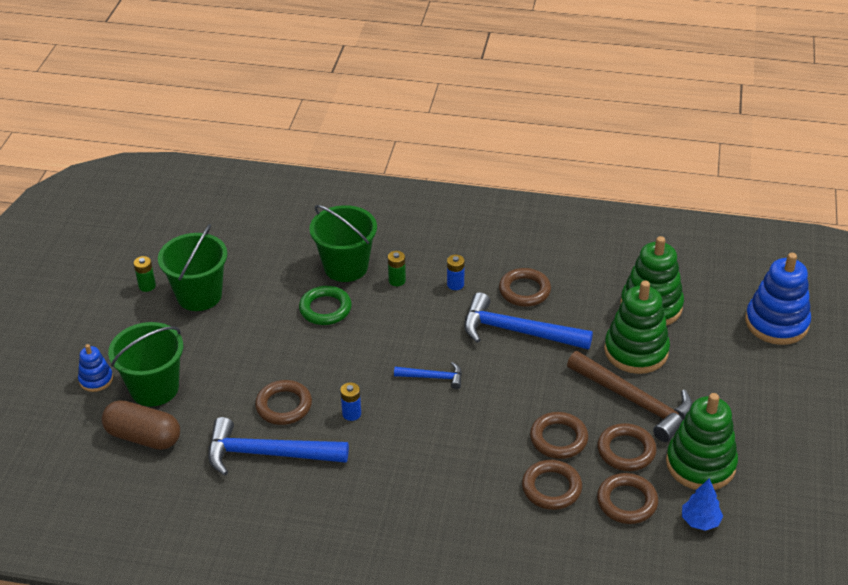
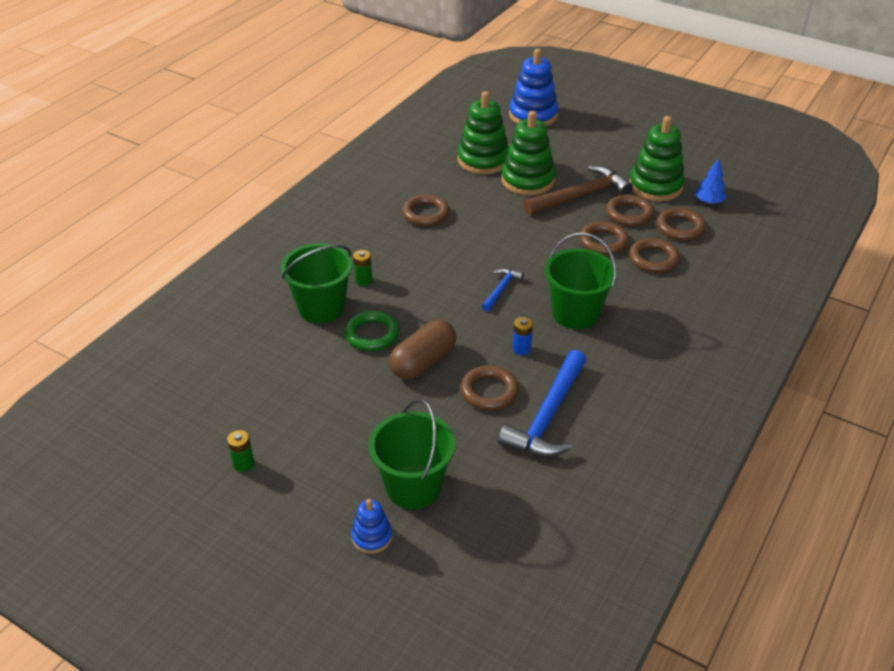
camera: 70 degrees left, 0 degrees up
(143, 437) = (482, 508): brown capsule -> brown capsule (423, 362)
(199, 295) = (290, 422): green bucket -> green bucket (575, 313)
(455, 284) = (392, 248): blue battery -> none
(517, 331) = (472, 230): blue hammer -> none

